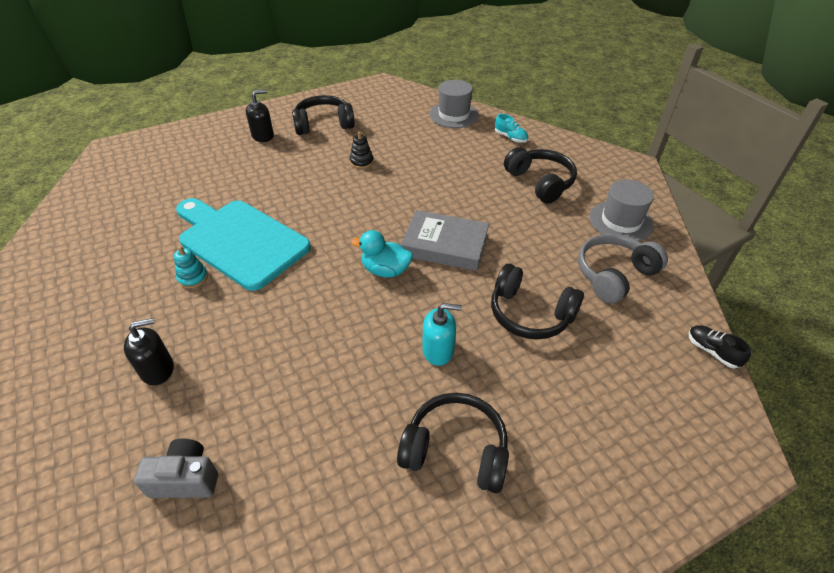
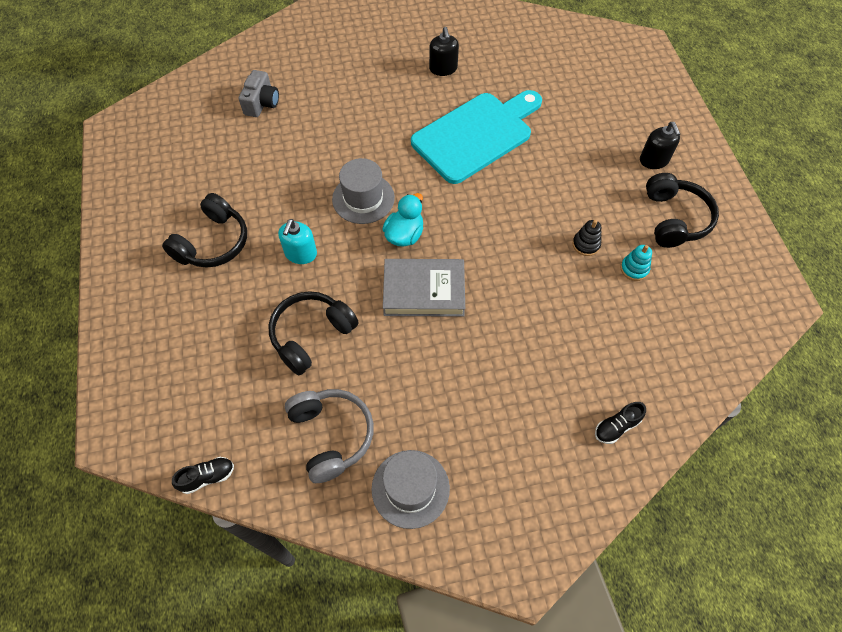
camera: 105 degrees right, 15 degrees up
(158, 369) = (351, 88): black soap dispenser -> black soap dispenser (443, 68)
(193, 278) = (438, 105): turquoise stacking toy -> turquoise stacking toy (634, 269)
(445, 245) = (424, 291): grey book -> grey book turned 60 degrees clockwise
(454, 115) = (685, 371): grey hat -> grey hat (363, 198)
(510, 137) = (616, 427): turquoise shoe -> black shoe
(540, 182) = (507, 425): black headphones -> none

